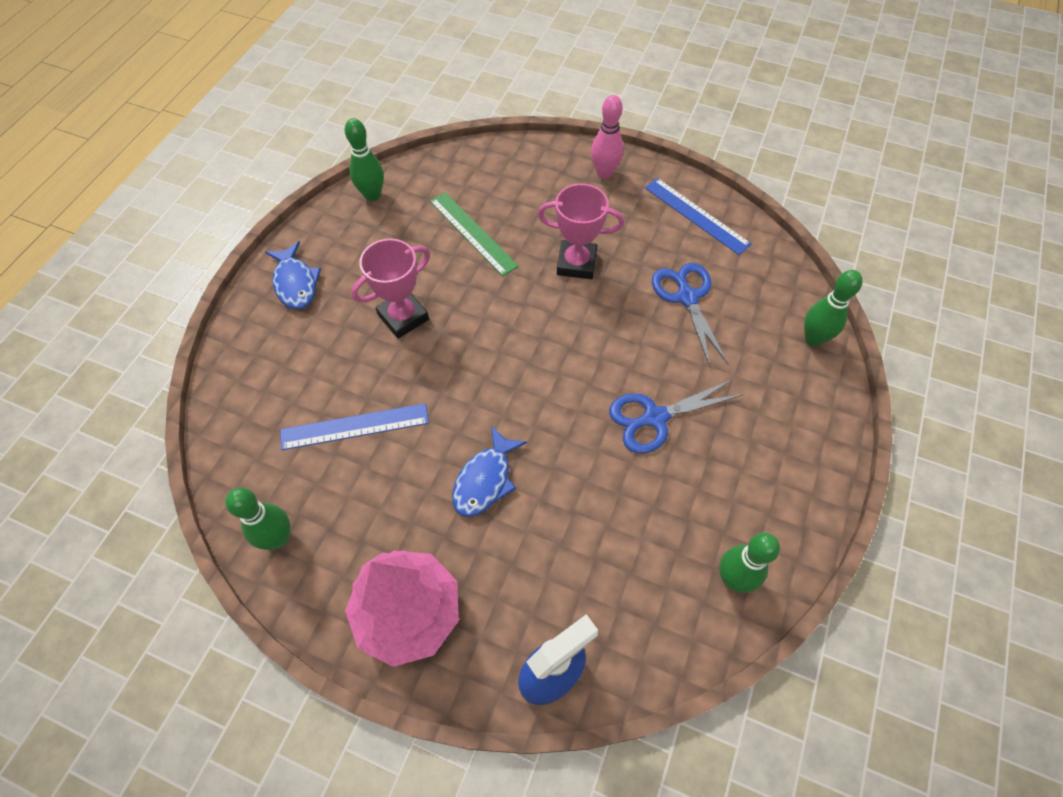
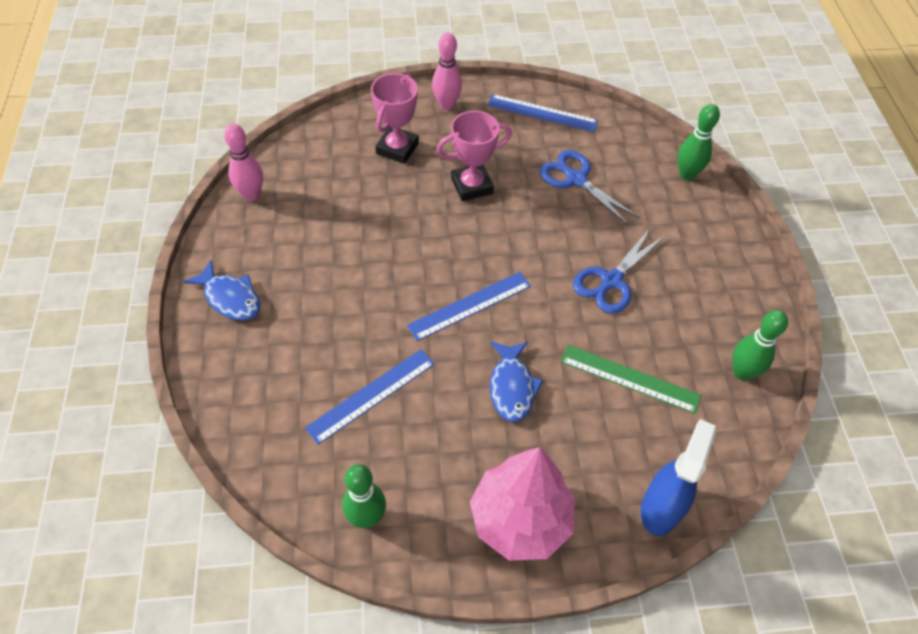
camera: 30 degrees left, 5 degrees down
(372, 195) = (251, 195): green bowling pin -> pink bowling pin
(403, 317) = (352, 287): pink trophy -> pink trophy (397, 148)
(473, 233) = (366, 194): green ruler -> green ruler (629, 378)
(498, 381) = (469, 305): none -> blue ruler

